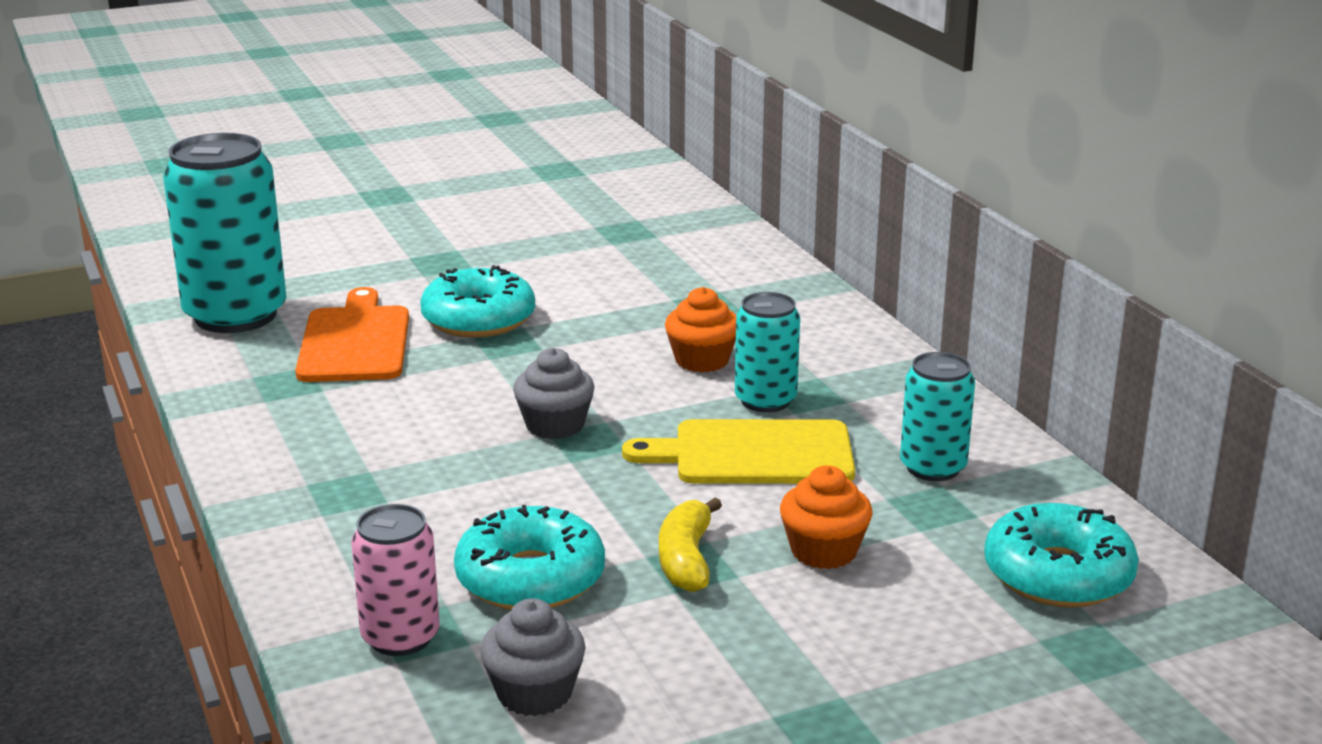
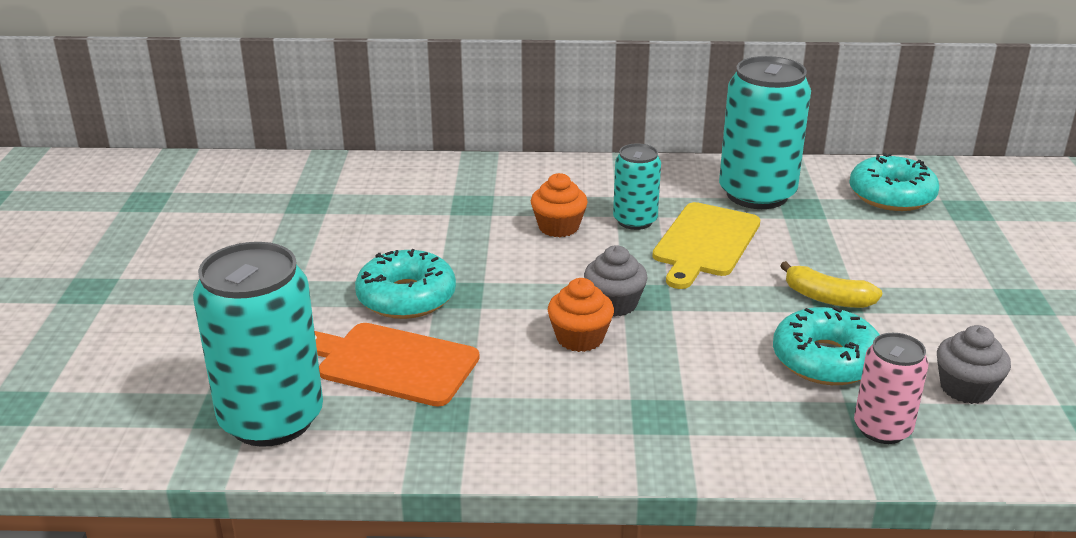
camera: 65 degrees left, 5 degrees up
(823, 551) = (837, 252): orange cupcake -> orange cupcake (580, 338)
(933, 467) = (757, 194): turquoise can -> turquoise can, size x1.81

